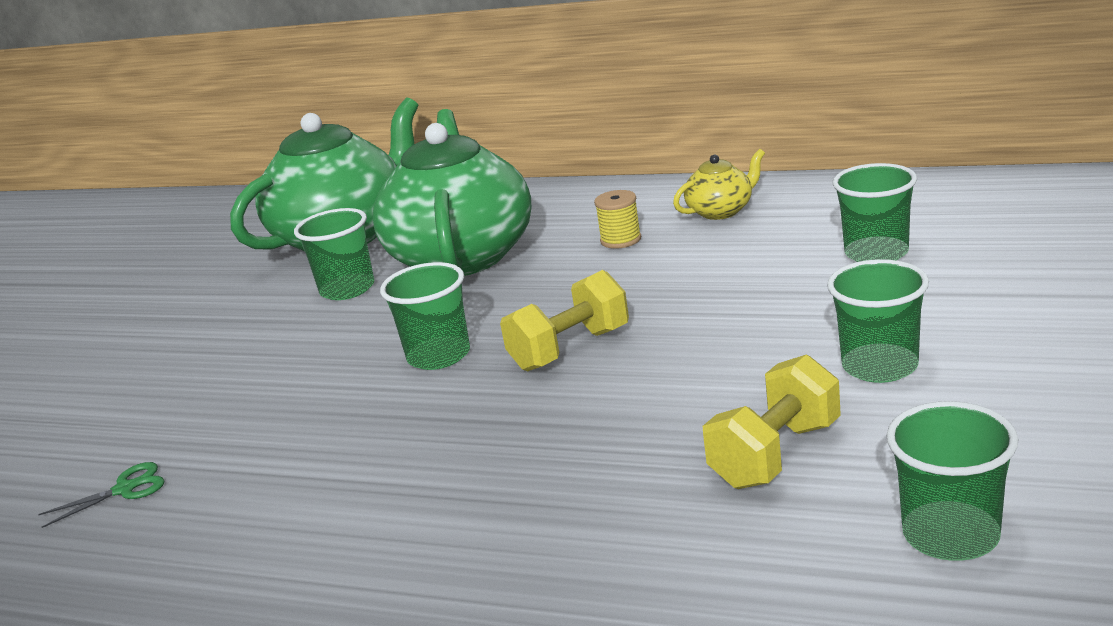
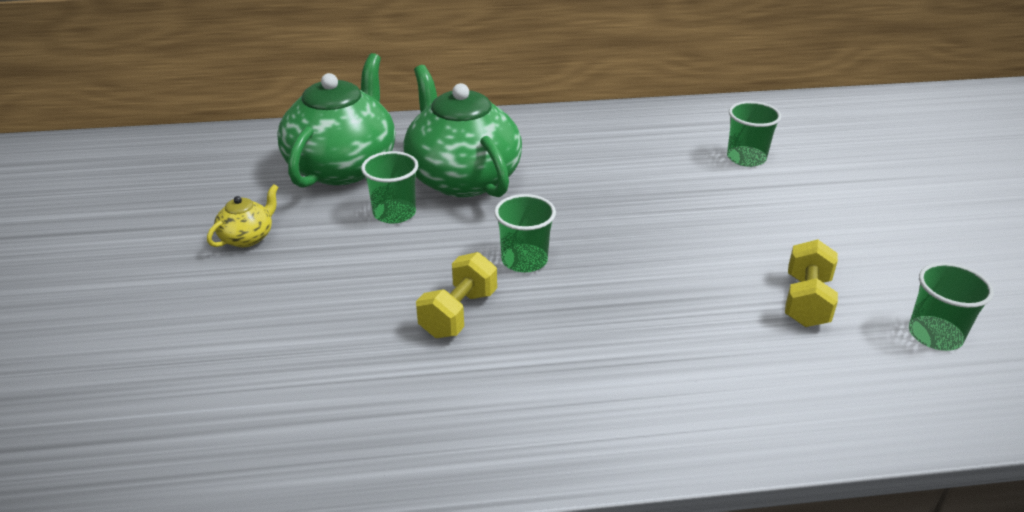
camera: 30 degrees left, 10 degrees up
(125, 489) = (379, 401): green scissors -> none
(570, 349) = (614, 245): yellow dumbbell -> yellow dumbbell (458, 313)
(621, 240) = (571, 158): yellow spool -> none
(721, 211) = (620, 131): yellow teapot -> yellow teapot (247, 237)
(879, 366) = (813, 236): green cup -> none

